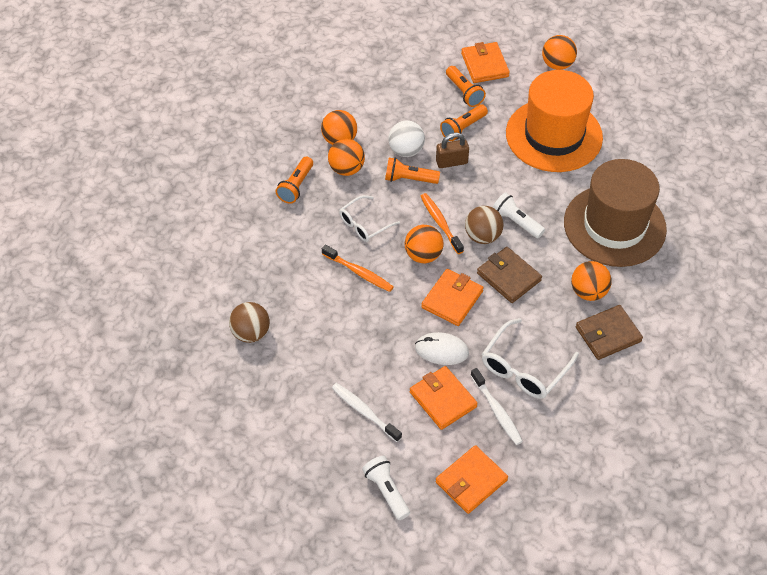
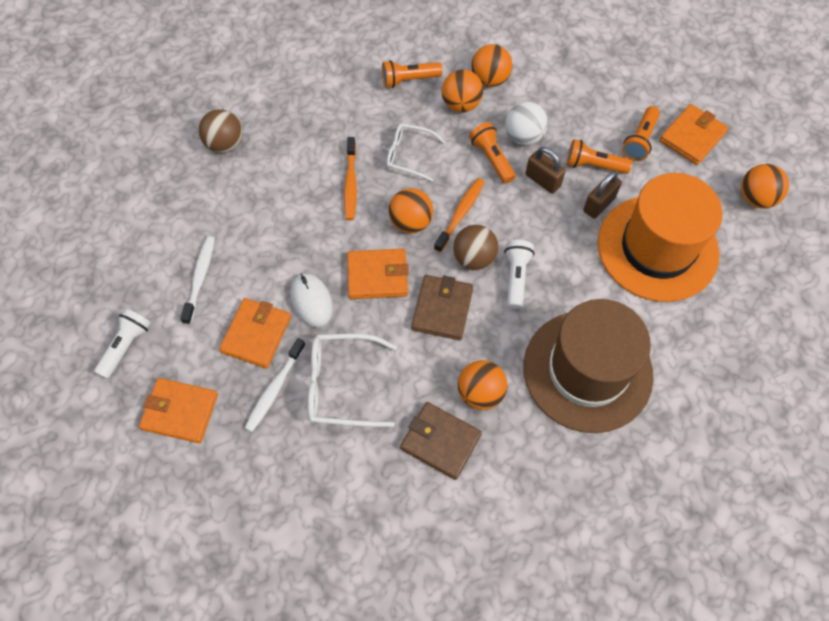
camera: 55 degrees right, 10 degrees up
(496, 144) = (599, 204): none -> brown padlock

